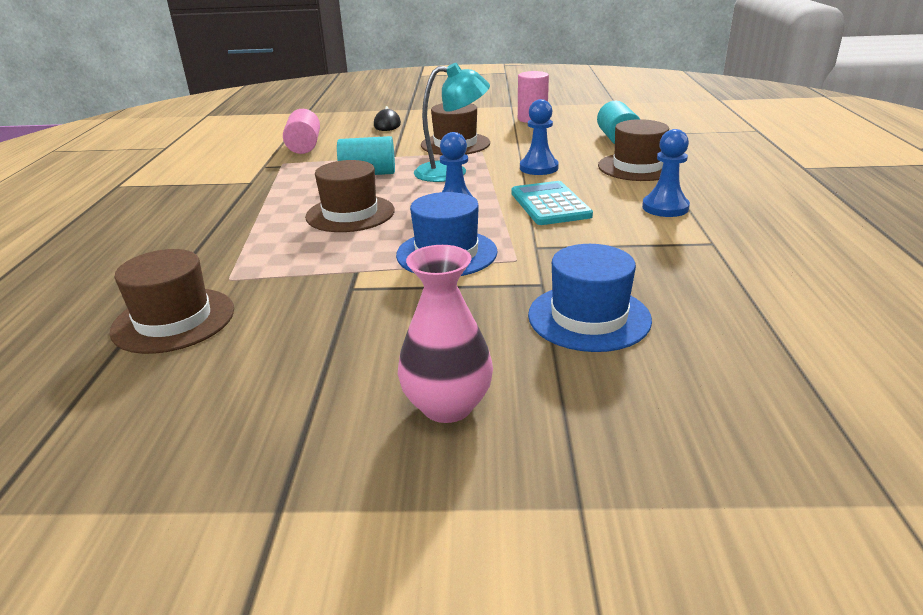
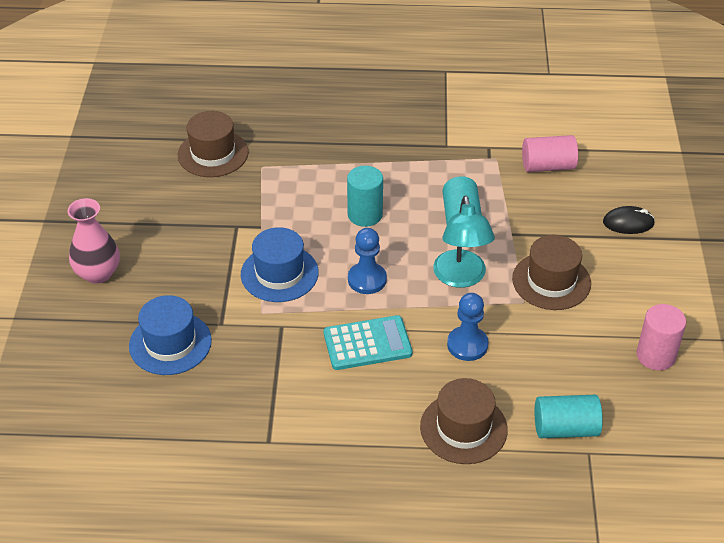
camera: 90 degrees right, 15 degrees up
(350, 214) = (365, 215): brown hat -> turquoise cylinder
(665, 207) = (348, 426): blue pawn -> none

